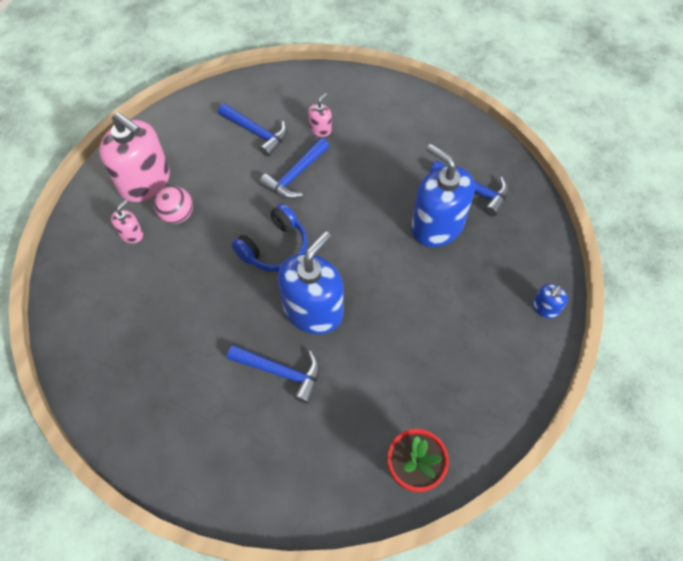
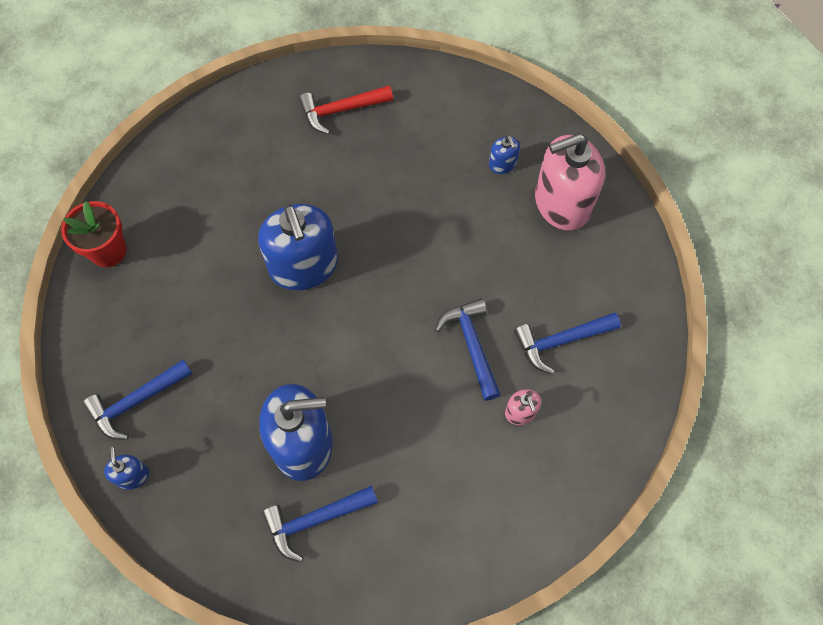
camera: 125 degrees right, 5 degrees up
(131, 234) = (502, 164): pink soap dispenser -> blue soap dispenser
(145, 382) = (341, 110): none -> red hammer
(178, 215) = (497, 211): pink ball -> none
(274, 248) = (395, 273): blue headphones -> none
(281, 372) = (268, 207): blue hammer -> blue hammer (136, 402)

